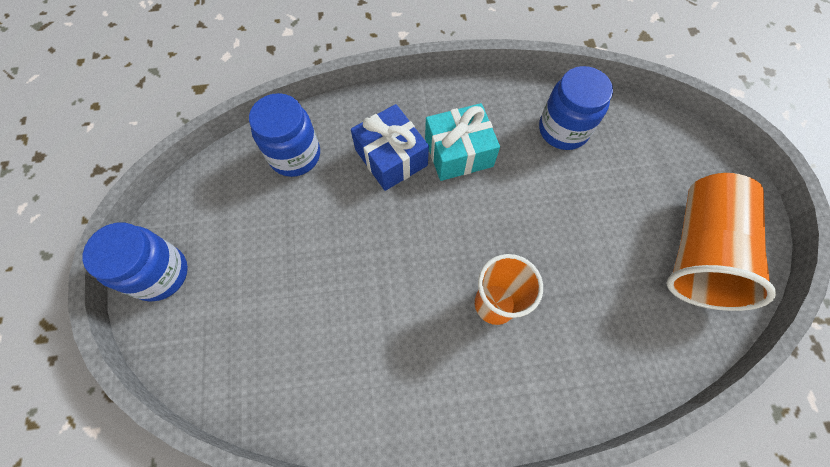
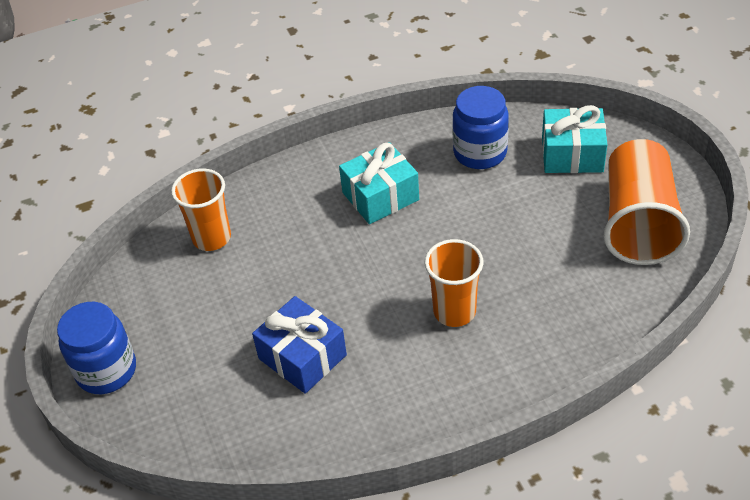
camera: 10 degrees left, 20 degrees down
(295, 155) = (211, 238): blue jar -> orange cup
(391, 157) = (312, 217): blue gift -> blue gift (302, 357)
(651, 155) = (572, 154): none -> turquoise gift

